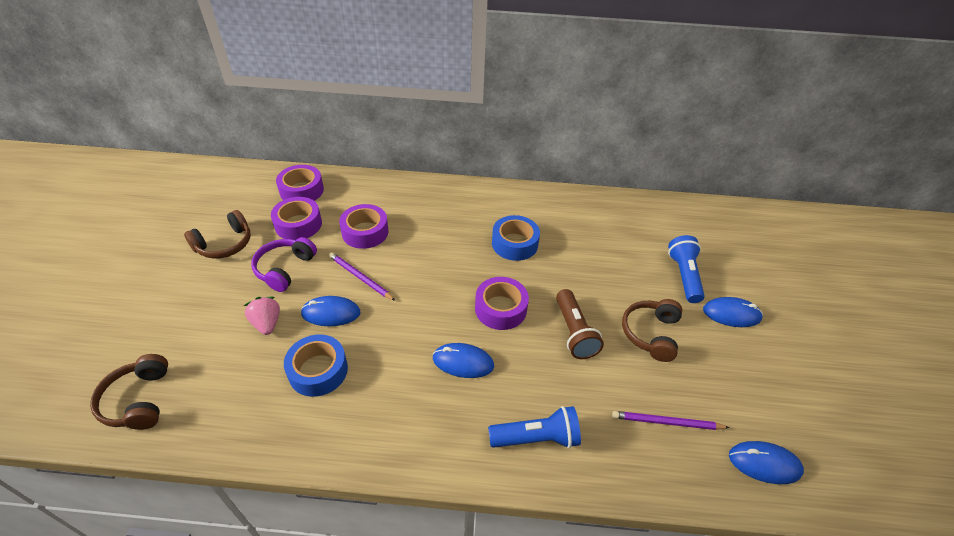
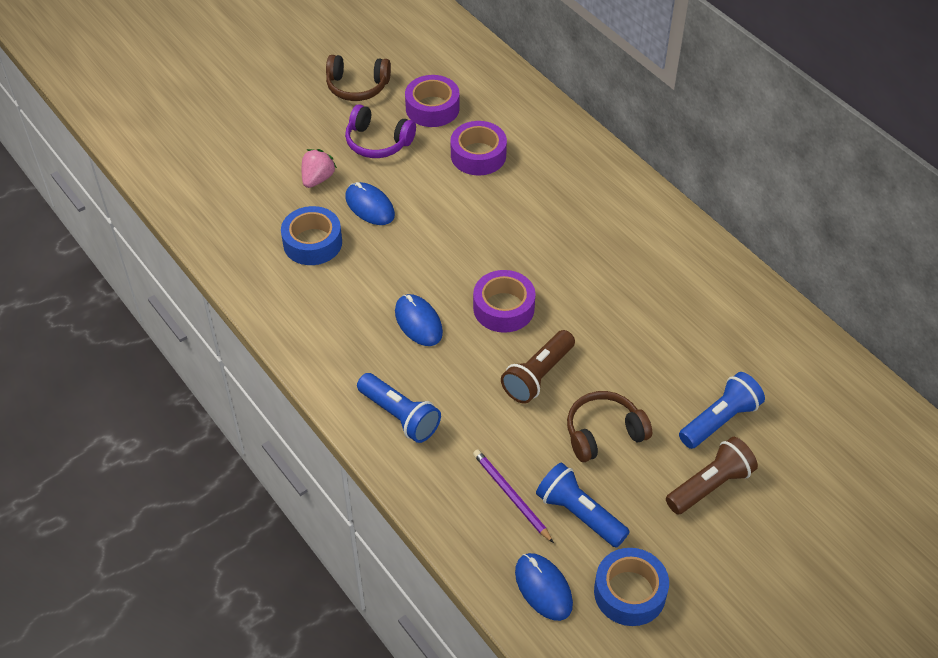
camera: 50 degrees right, 5 degrees up
(138, 400) = (188, 172): brown headphones -> none
(284, 269) = (377, 142): purple headphones -> purple headphones turned 135 degrees counterclockwise
(302, 190) = (472, 75): purple tape -> none
(360, 277) = (425, 193): purple pencil -> none
(514, 243) = (597, 264): blue tape -> blue tape (629, 592)
(710, 394) = (579, 514): none -> blue flashlight
(731, 314) = (710, 485): blue mouse -> brown flashlight

